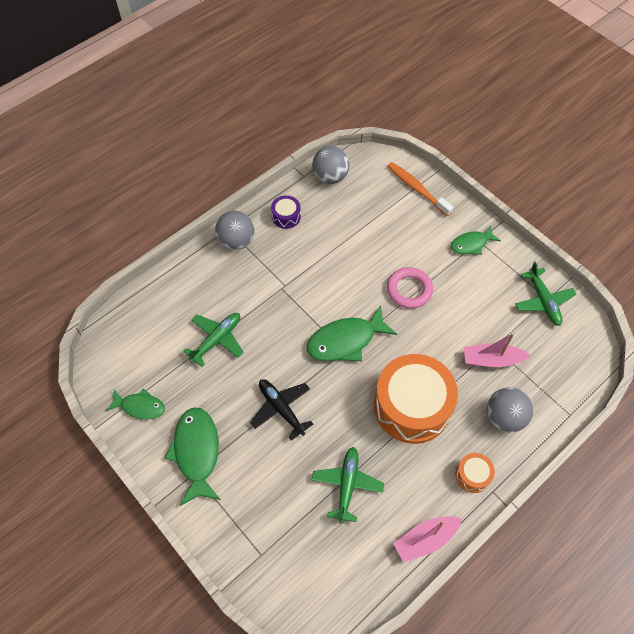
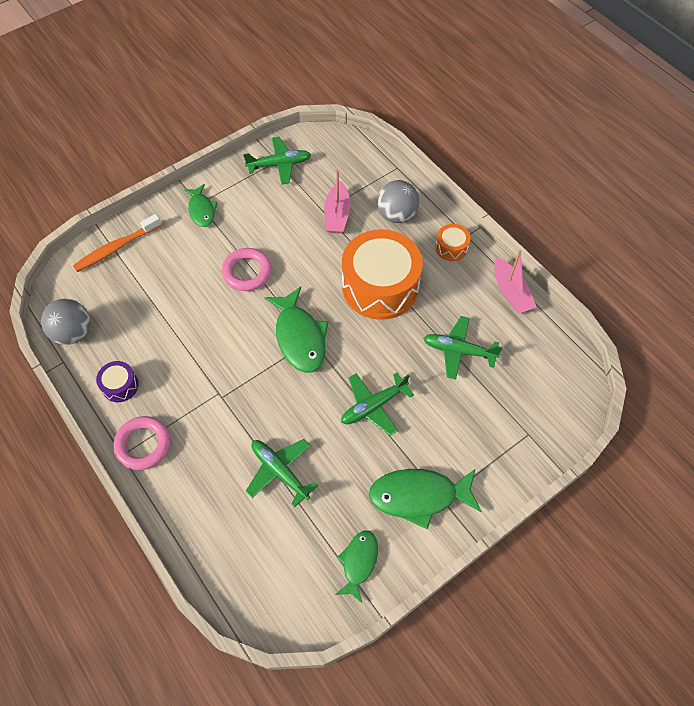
camera: 85 degrees left, 0 degrees up
(236, 241) = (143, 445): grey ball -> pink ring
(281, 408) = (373, 406): black plane -> green plane

